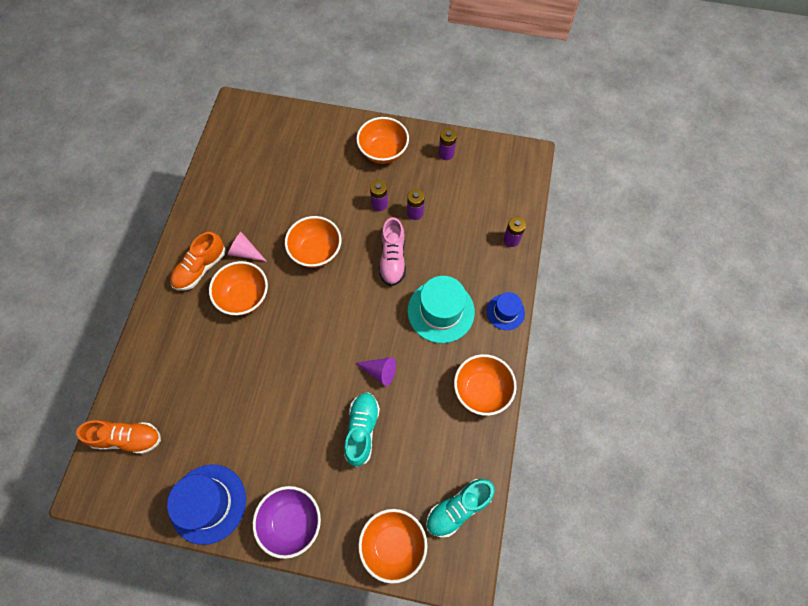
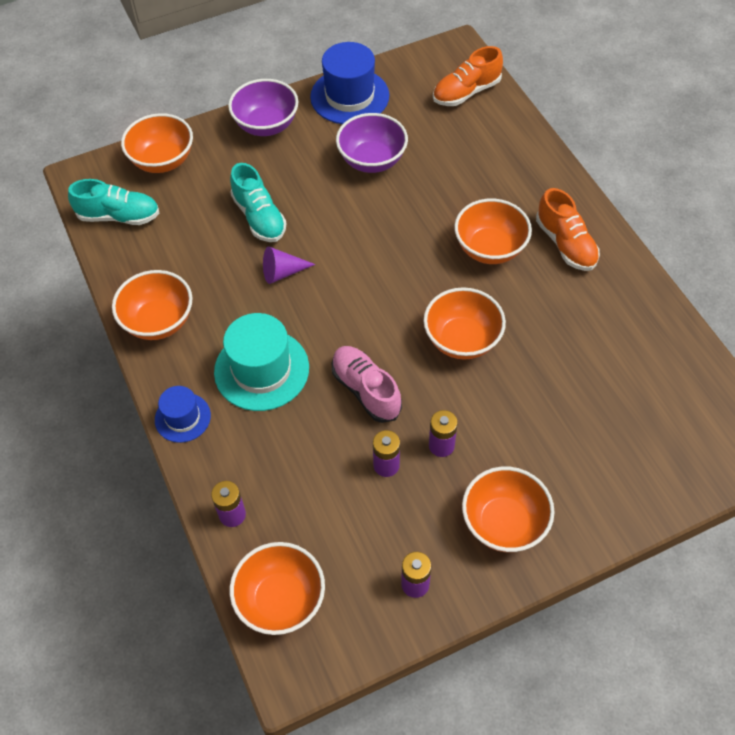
camera: 145 degrees right, 10 degrees down
(200, 268) = (565, 244): orange shoe -> orange shoe turned 150 degrees clockwise
(245, 252) = (538, 288): pink cone -> none
(248, 423) = (372, 160): none -> purple bowl
(458, 508) = (119, 216): turquoise shoe -> turquoise shoe turned 75 degrees clockwise
(513, 186) = (281, 600): none -> orange bowl

